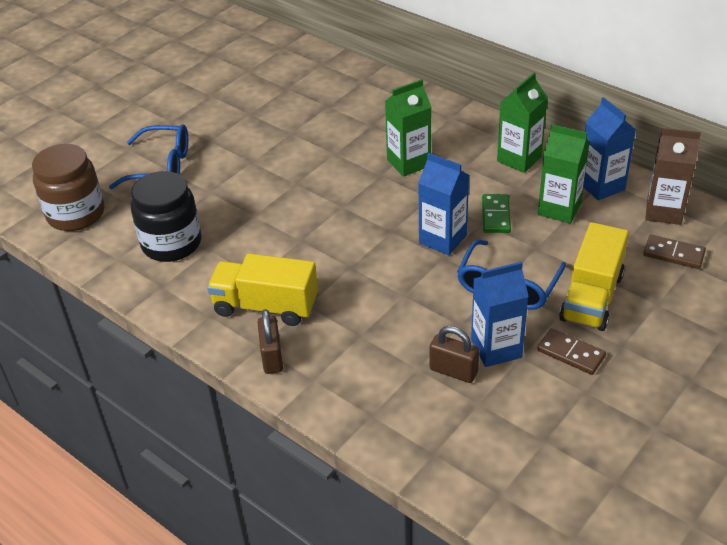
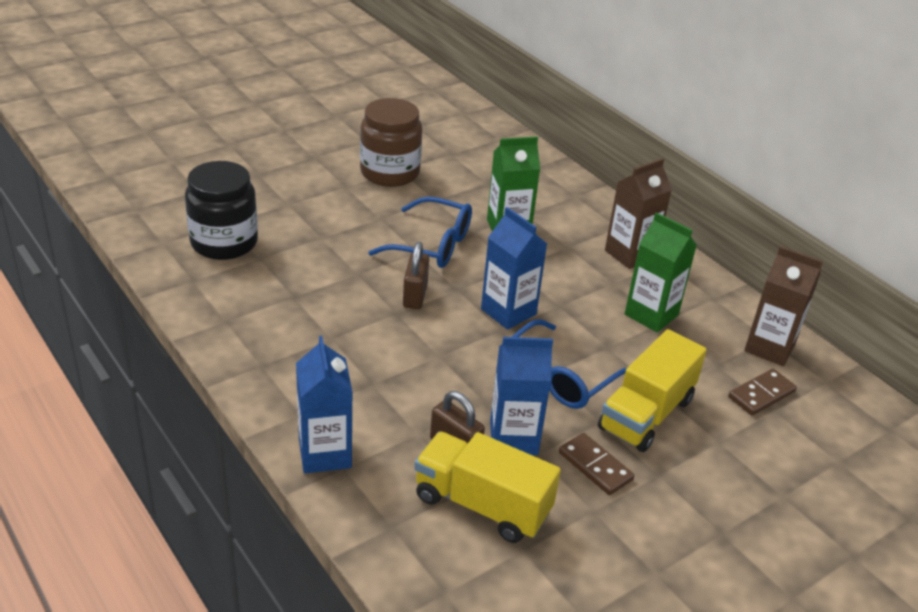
camera: 10 degrees right, 5 degrees down
(76, 214) = (144, 191): brown jar -> brown jar (390, 172)
(161, 166) = (252, 168): blue glasses -> blue glasses (432, 245)
(266, 306) = (288, 328): yellow truck -> yellow truck (482, 505)
(272, 357) = (268, 379): brown padlock -> brown padlock (415, 295)
(496, 215) = (578, 303): green domino -> none
(519, 159) = (630, 254): green carton -> brown carton
(601, 186) = (709, 304): blue carton -> blue carton (325, 453)
(673, 254) = (761, 394): brown domino -> brown domino turned 75 degrees counterclockwise

